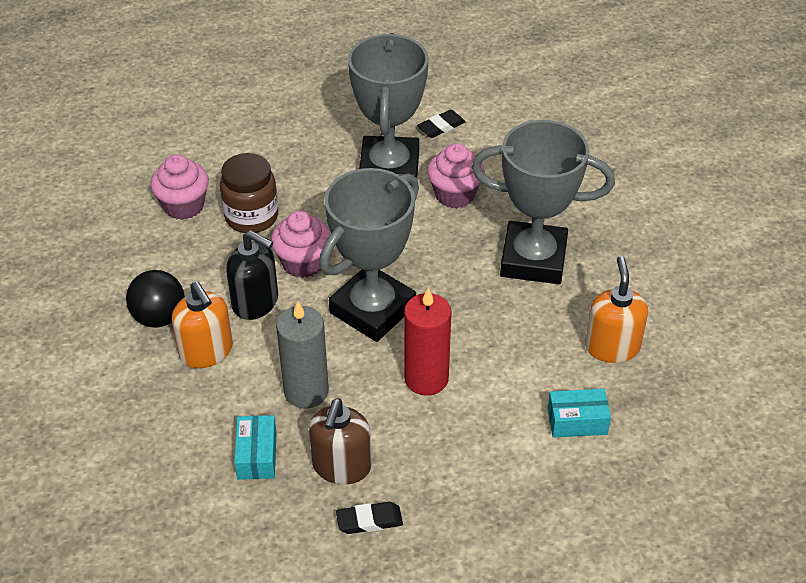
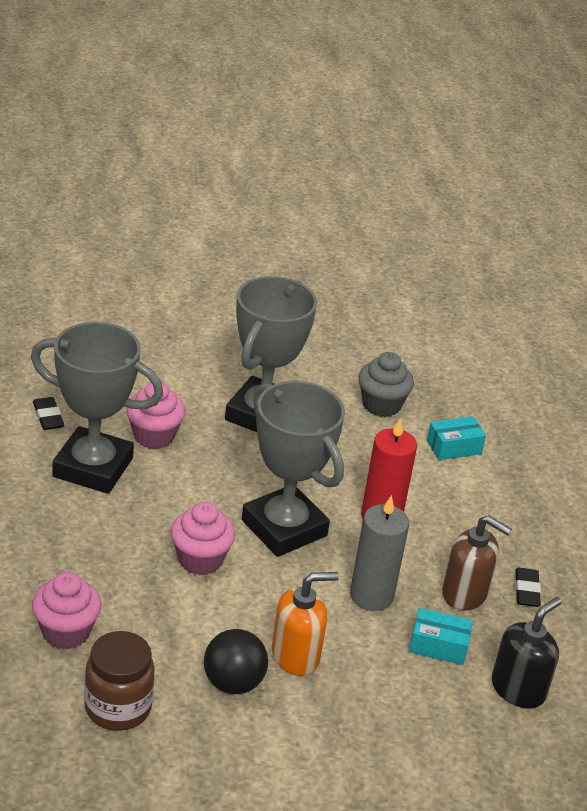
camera: 80 degrees left, 10 degrees down
(251, 217) = (112, 582): brown jar -> brown jar (118, 707)
(255, 302) = (241, 605): black soap dispenser -> black soap dispenser (518, 689)
(577, 421) = (454, 447): turquoise box -> turquoise box turned 60 degrees clockwise
(612, 347) = (381, 405): orange soap dispenser -> grey cupcake

